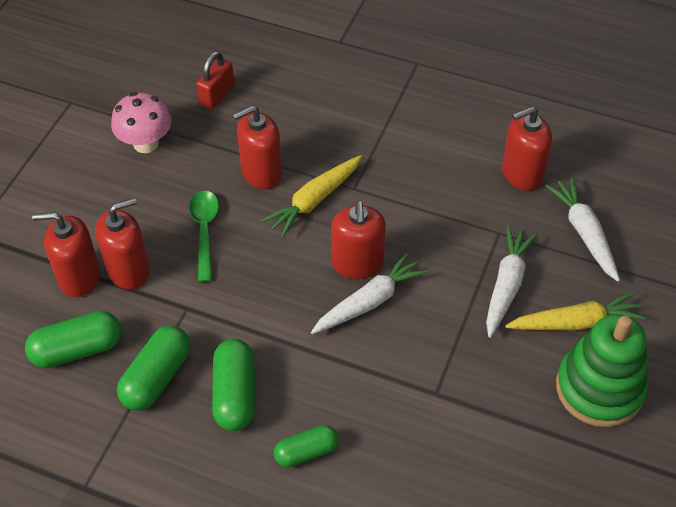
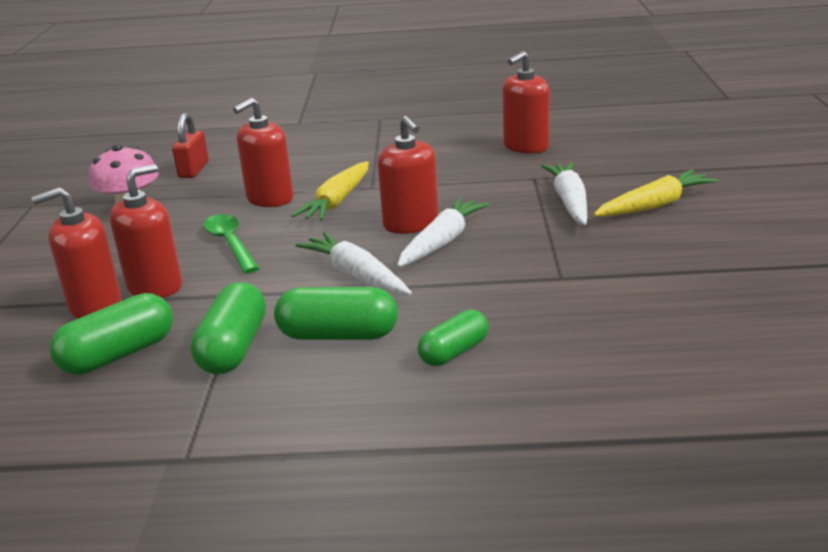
camera: 20 degrees left, 25 degrees down
(235, 394) = (338, 335): green capsule -> green capsule turned 60 degrees counterclockwise
(584, 233) = (612, 161): white carrot -> white carrot (356, 275)
(599, 388) = (717, 234): green stacking toy -> none

